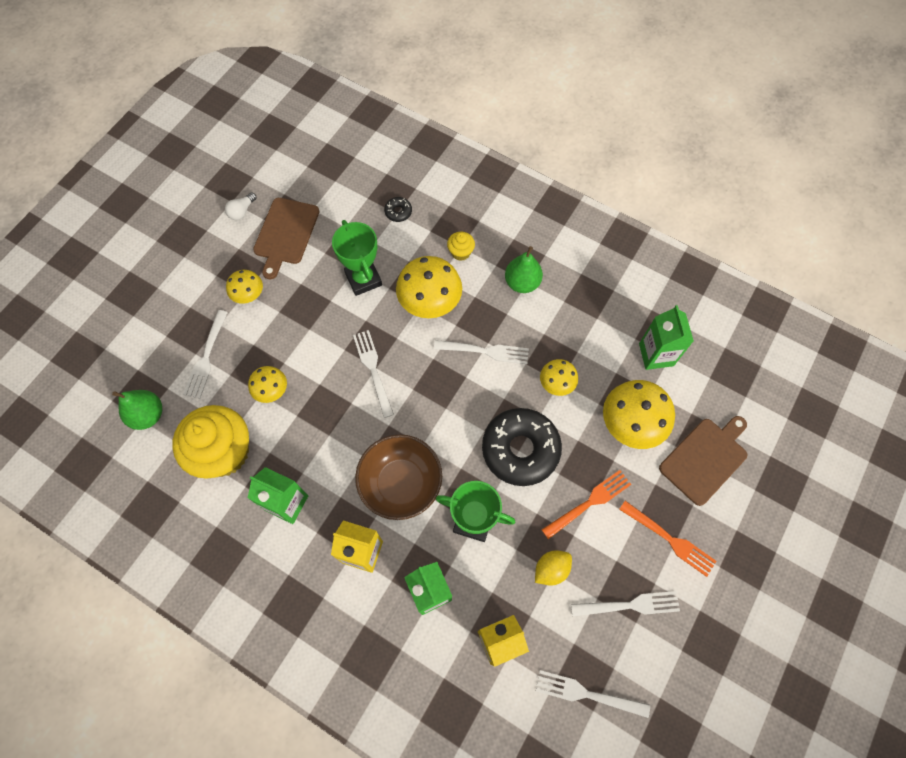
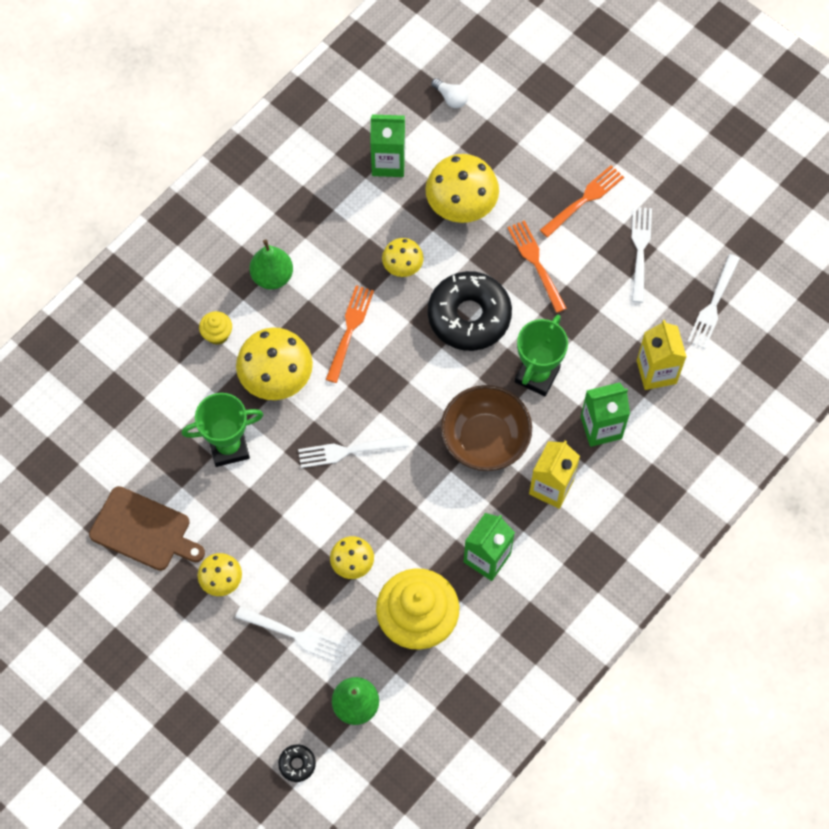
camera: 80 degrees left, 0 degrees up
(242, 211) = (97, 581): white light bulb -> white light bulb (450, 98)
(398, 212) = (144, 395): black donut -> black donut (297, 764)
(485, 351) = (349, 330): white fork -> orange fork
(551, 569) = (596, 312): yellow lemon -> none
(705, 459) = (509, 147): brown cutting board -> none

